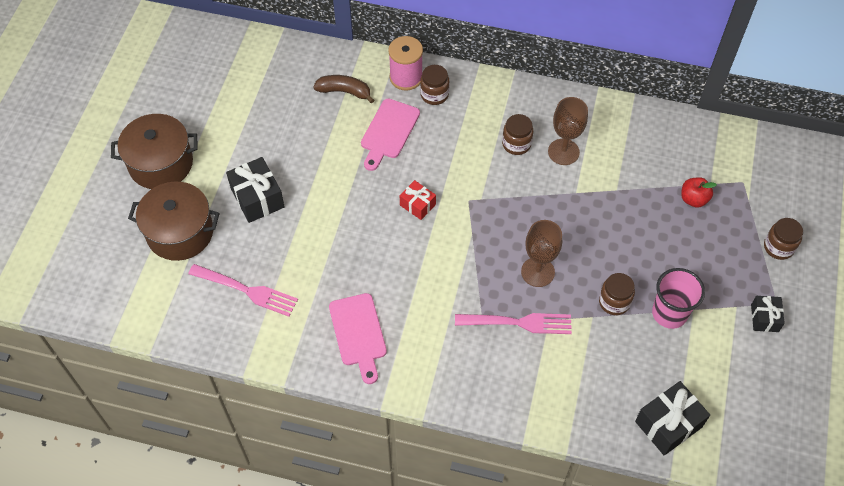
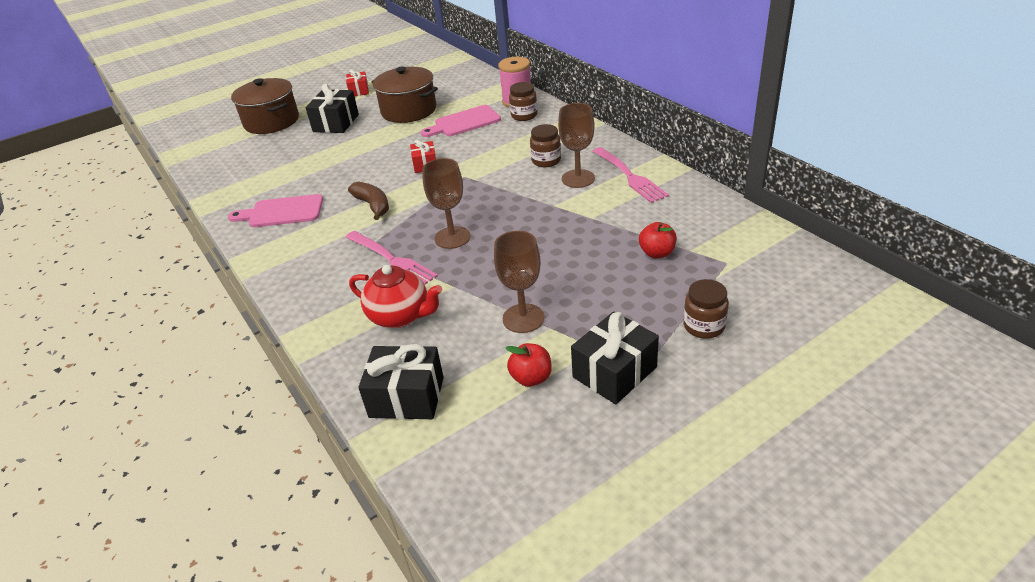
camera: 45 degrees right, 20 degrees down
(161, 163) = (312, 90): brown pot -> brown pot (409, 110)
(219, 139) = (359, 91): none -> red gift
(246, 290) = (259, 161): pink fork -> pink fork (629, 176)
(344, 92) = (466, 95): brown banana -> brown banana (373, 205)
(358, 333) = (282, 212): pink cutting board -> pink cutting board turned 60 degrees clockwise
(587, 367) = (400, 316): none -> red teapot
(614, 302) = (485, 286): brown jar -> none
(669, 313) = (523, 318): pink cup -> brown goblet
(724, 356) = (531, 378): none -> red apple
(764, 318) = (614, 372): black gift -> black gift, size x1.66

